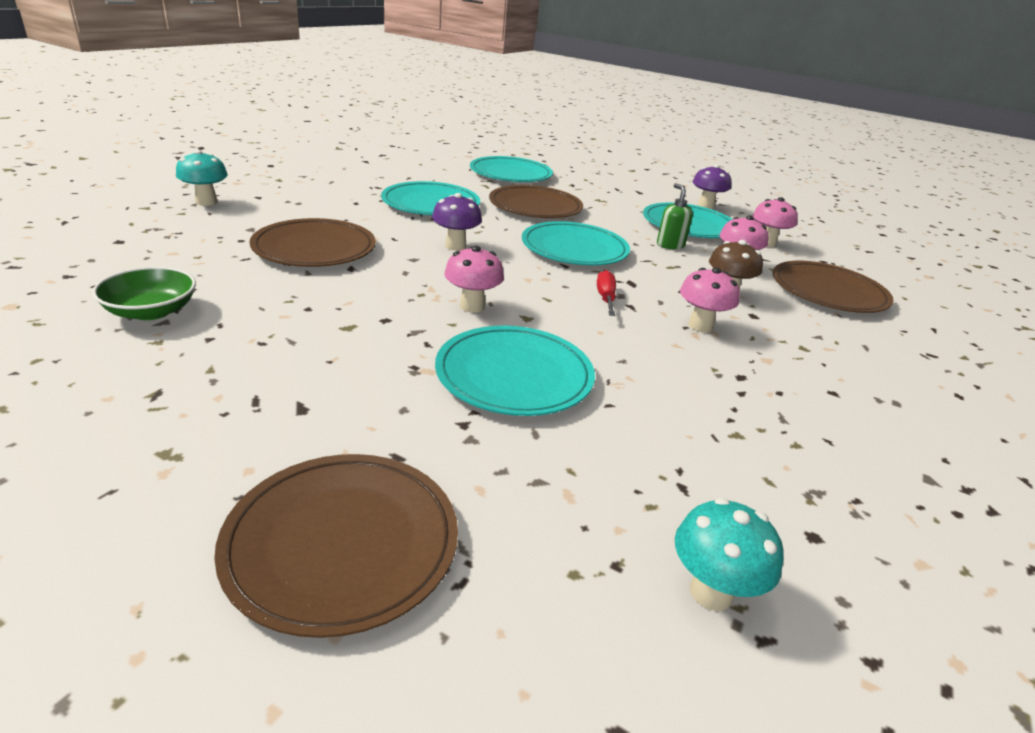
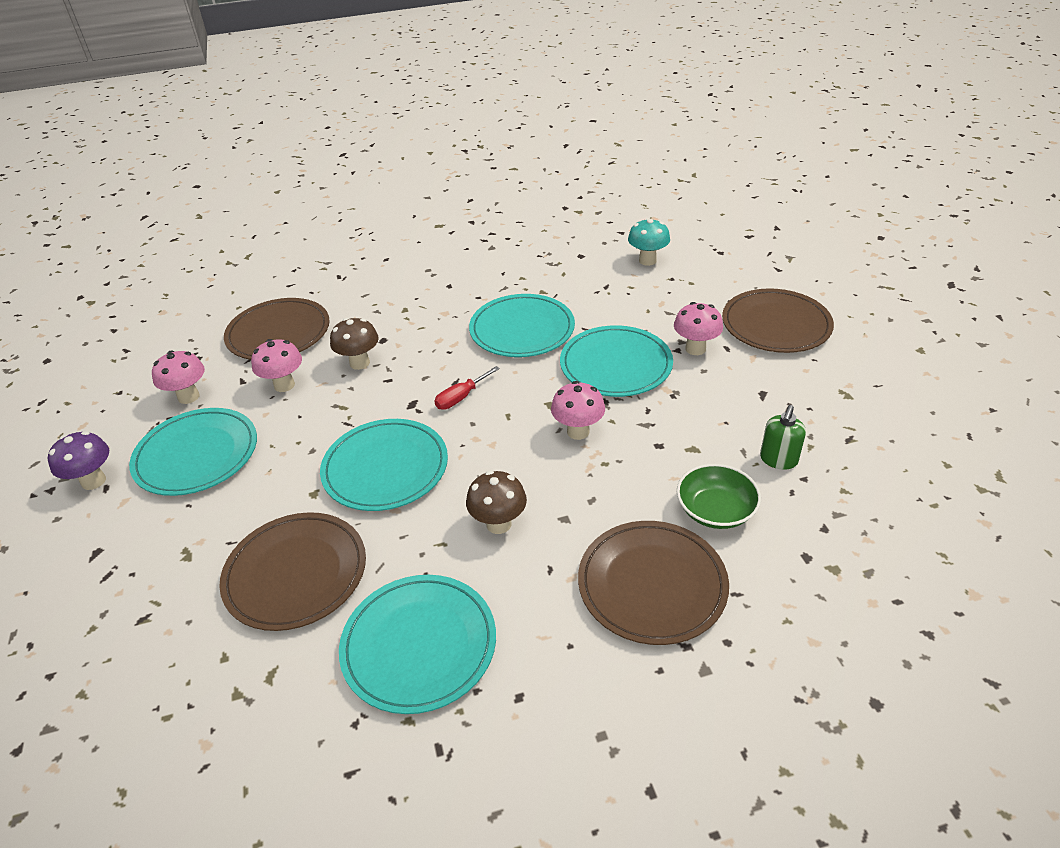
camera: 130 degrees left, 10 degrees up
(151, 311) = (846, 533): green bowl -> green bowl (715, 510)
(206, 202) = (738, 803): turquoise mushroom -> none
(455, 246) = (498, 524): purple mushroom -> brown mushroom
(510, 174) = (168, 708): turquoise plate -> turquoise plate (522, 329)
(670, 245) = (284, 433): green soap dispenser -> green soap dispenser (778, 460)
(700, 326) = (438, 348): pink mushroom -> pink mushroom (695, 349)

